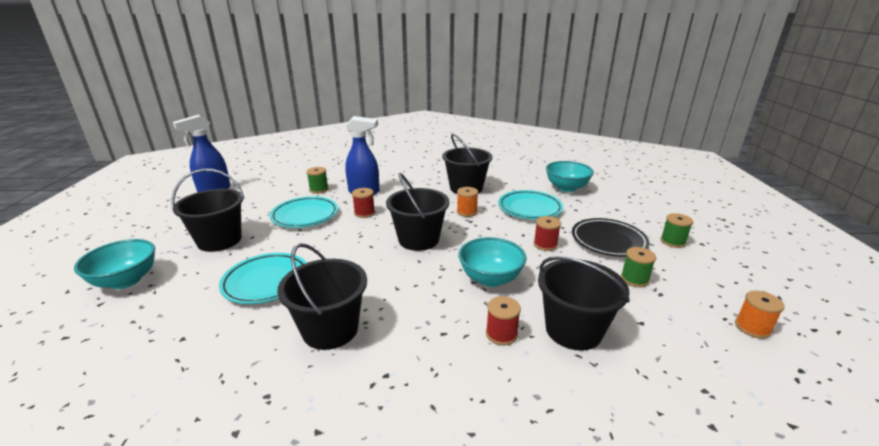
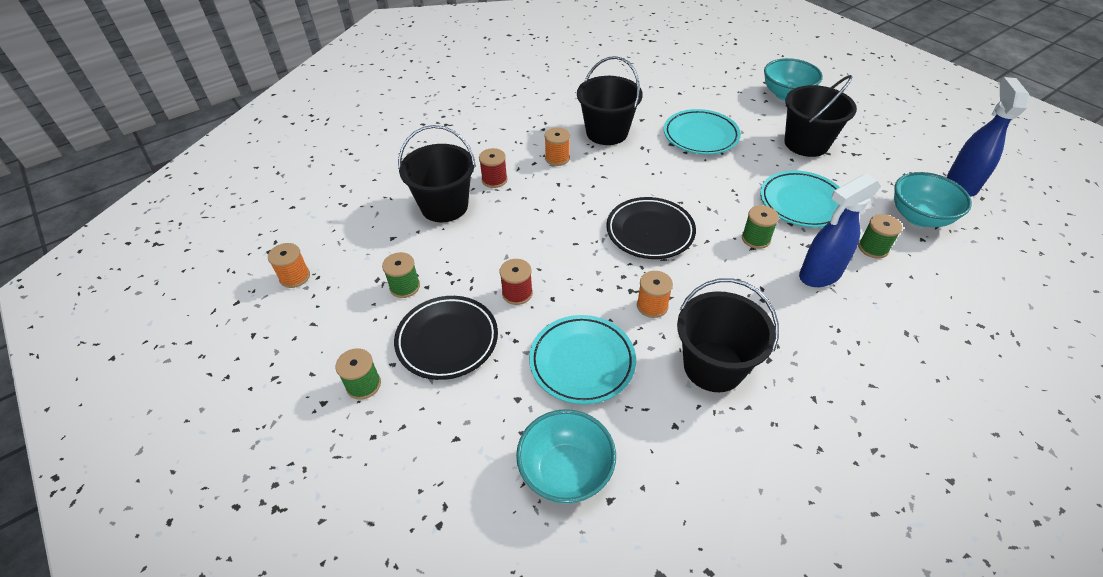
camera: 145 degrees right, 20 degrees up
(364, 213) = (755, 239): red spool -> green spool
(415, 326) = (557, 158): none -> orange spool
(418, 239) = (650, 232): black bucket -> black plate
(490, 278) = (539, 220): turquoise bowl -> turquoise bowl (919, 217)

